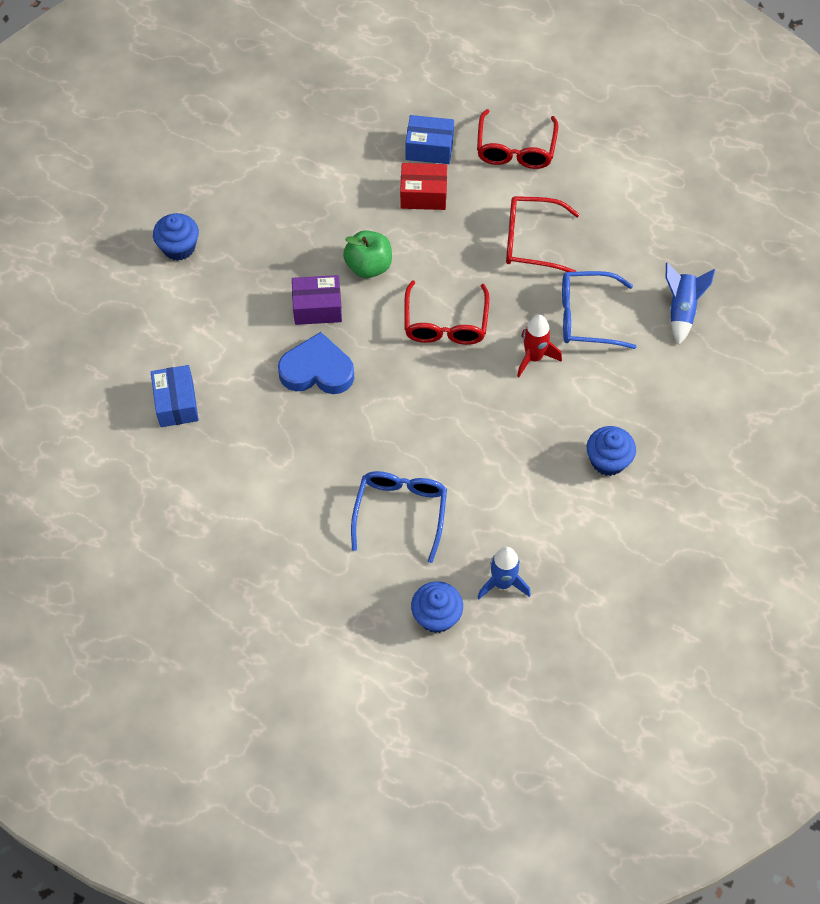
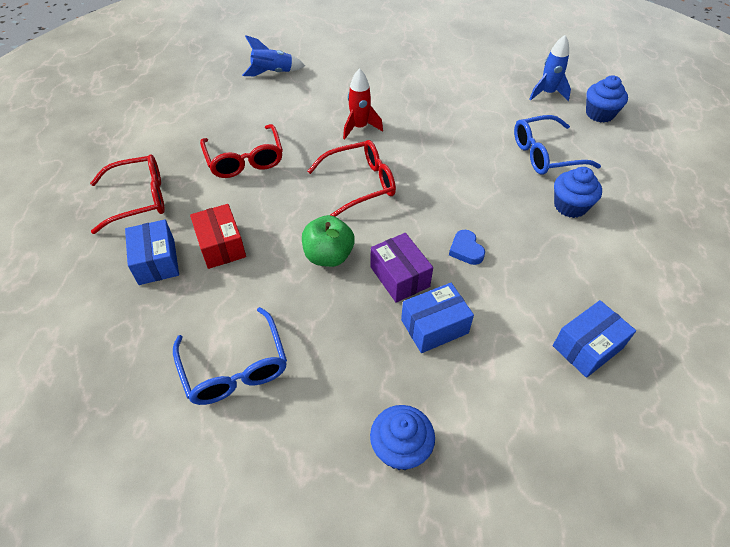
camera: 115 degrees left, 10 degrees down
(256, 310) = (434, 326): none -> blue box
(317, 370) = (466, 250): blue heart -> blue heart, size x0.52
(586, 317) = (305, 112): blue glasses -> blue glasses (235, 368)
(608, 460) = (418, 74): blue cupcake -> blue cupcake (570, 206)

